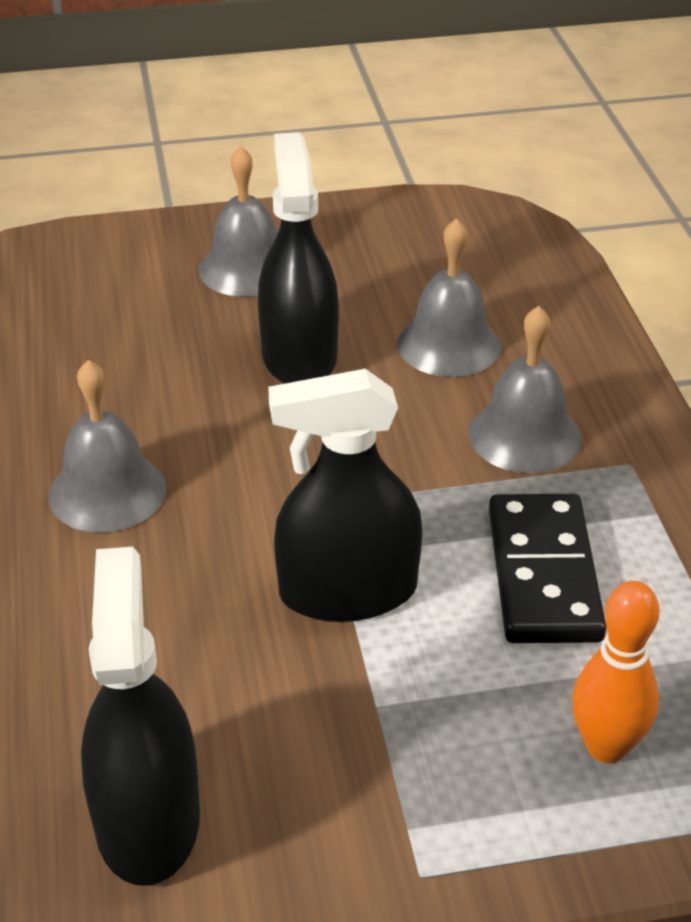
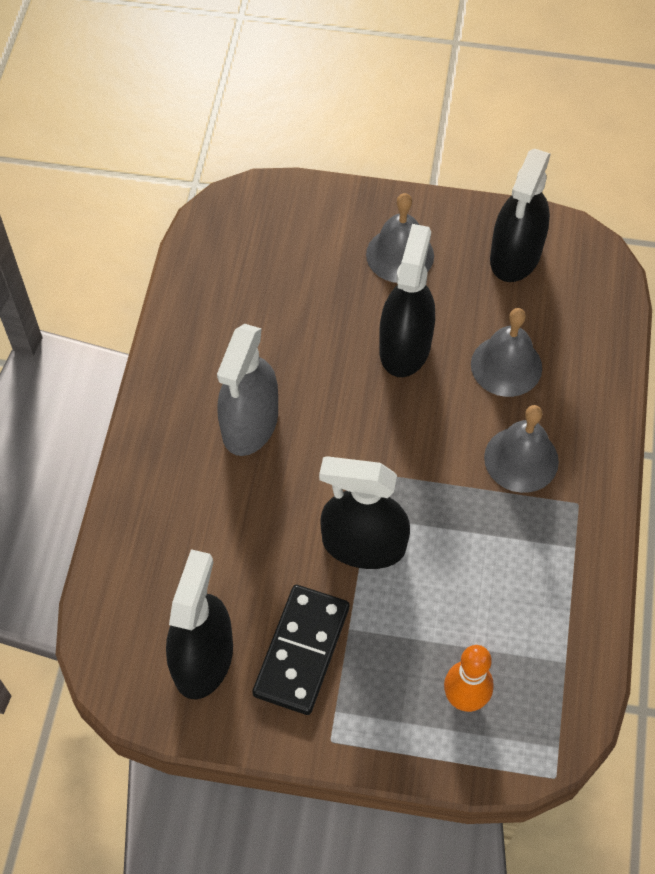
camera: 20 degrees right, 20 degrees up
(107, 491) = (250, 423): grey bell -> grey spray bottle
(400, 238) = (515, 255): none -> black spray bottle
(543, 574) = (483, 569): black domino -> black domino (301, 651)

